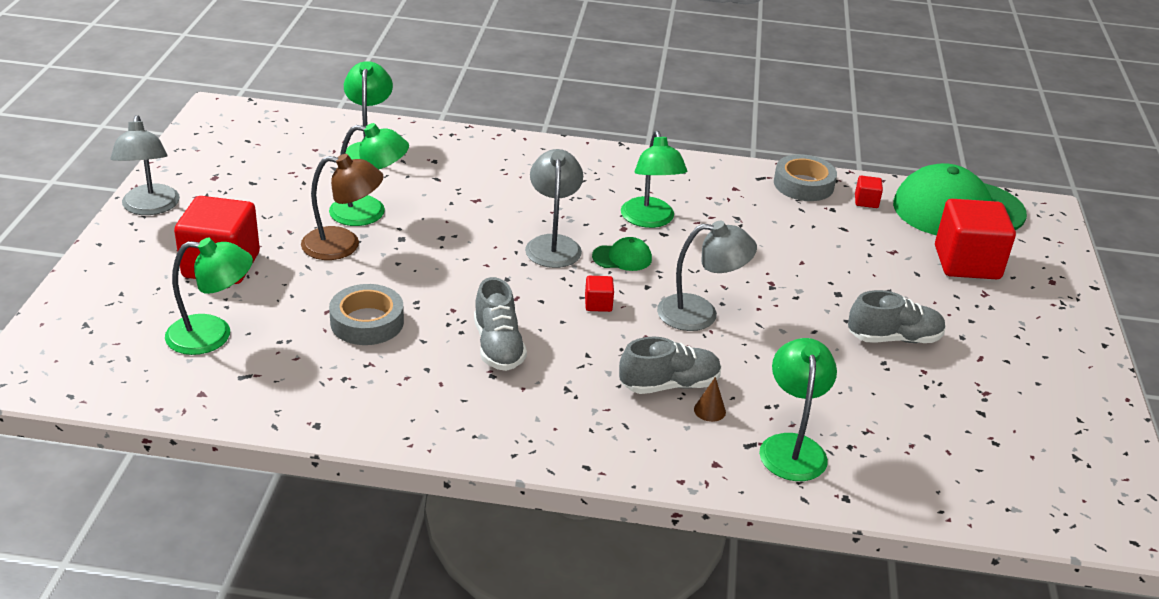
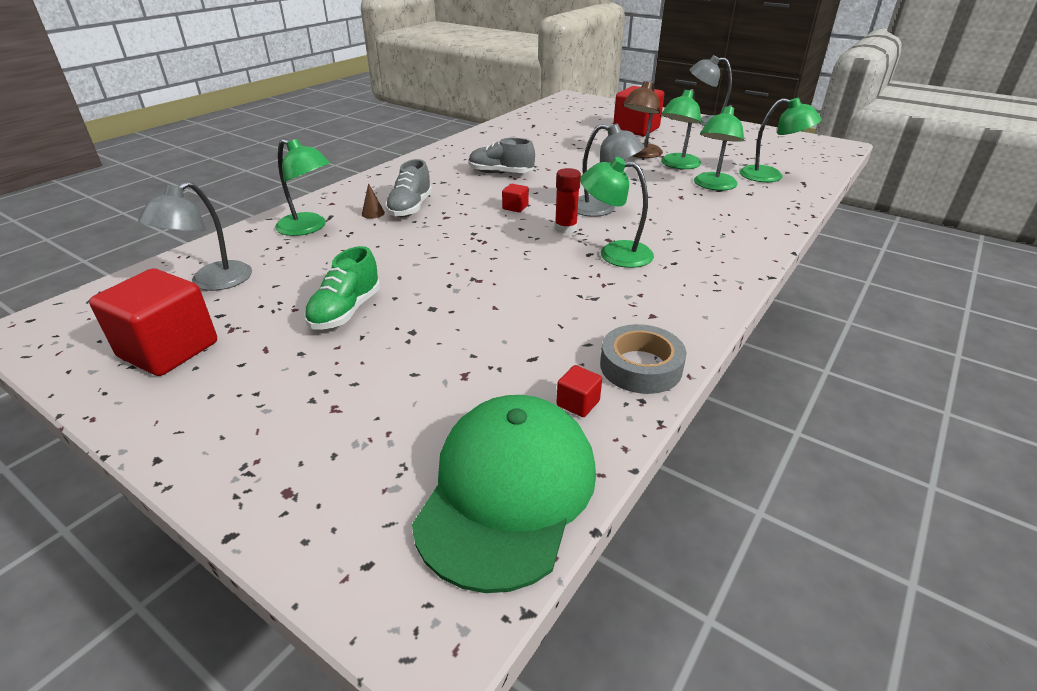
camera: 120 degrees right, 0 degrees up
(212, 335) = (572, 123): green lamp -> green lamp (713, 186)
(367, 322) = (555, 149): grey tape -> none
(622, 258) = (565, 228): green cap -> red glue stick
(700, 313) = (469, 238): grey lamp -> grey lamp (212, 282)
(894, 338) = (346, 311): grey shoe -> green shoe
(967, 263) = (394, 426): red cube -> red cube (169, 350)

